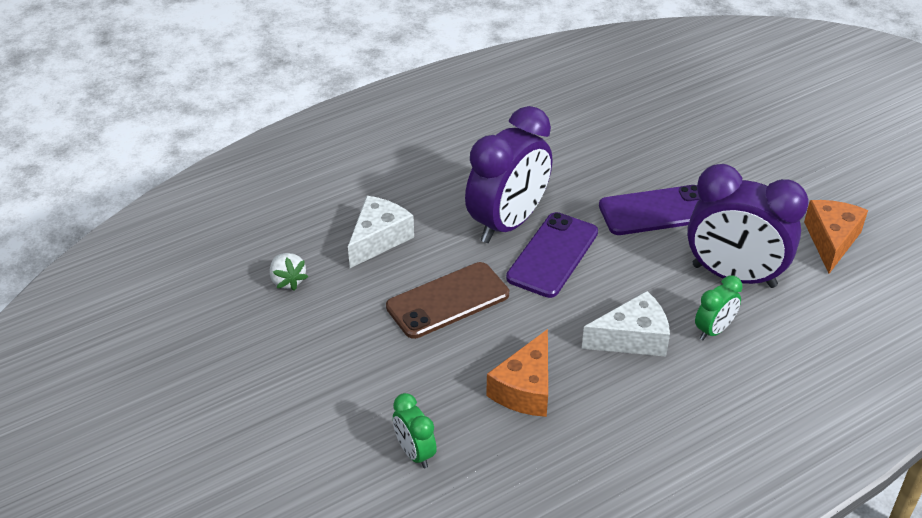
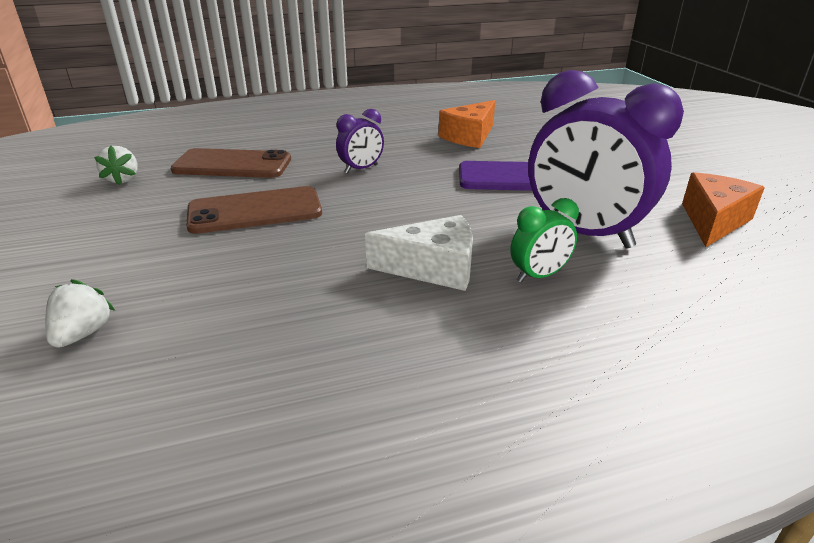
camera: 15 degrees right, 10 degrees down
(378, 239) = (232, 165): white cheese -> brown phone
(415, 453) = (83, 334): green clock -> white strawberry
(508, 223) = (361, 169): purple clock -> purple clock, size x0.47
(525, 388) = (272, 293): orange cheese -> orange cheese (469, 136)
(552, 255) = (389, 194): purple phone -> none

